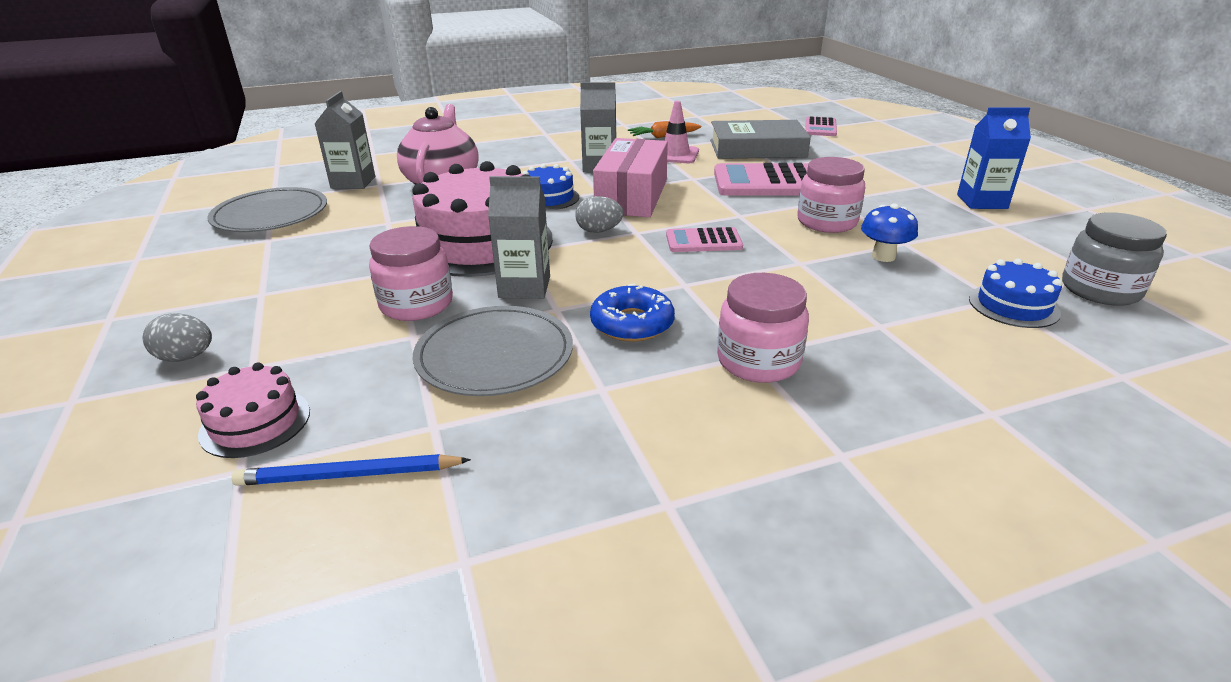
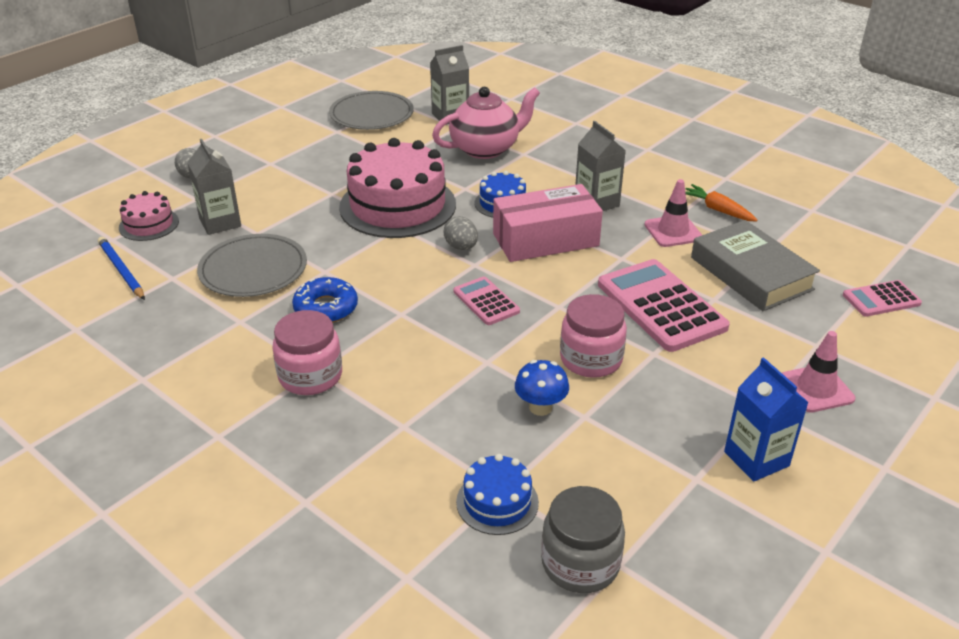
camera: 60 degrees right, 5 degrees up
(416, 304) = (293, 218): pink jar -> none
(524, 287) = (345, 248): grey carton -> grey carton (220, 222)
(909, 167) = (816, 389): none -> pink traffic cone

